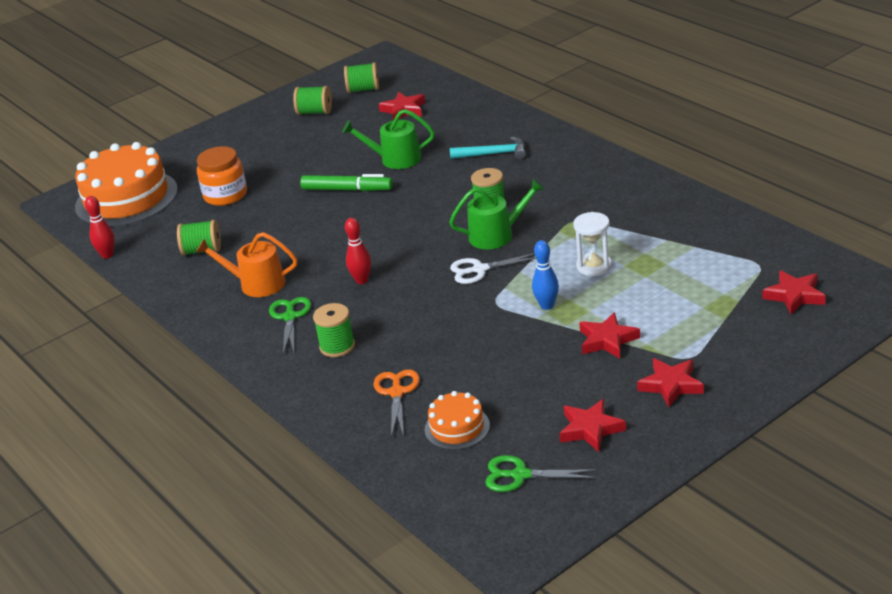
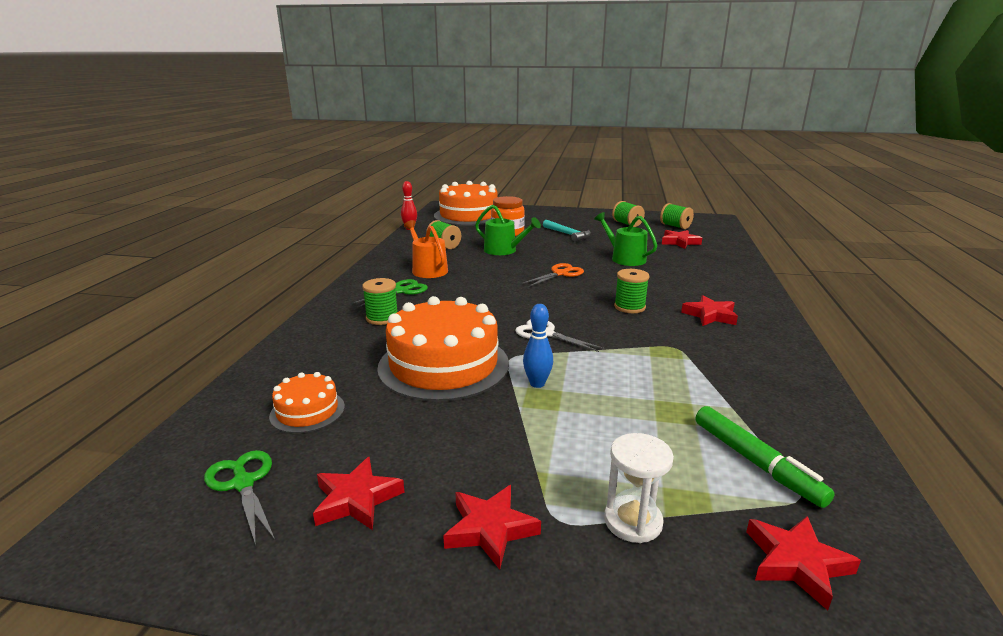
camera: 45 degrees right, 10 degrees down
(346, 189) = (566, 257): green marker -> green marker (755, 462)
(362, 280) = (472, 297): red bowling pin -> none
(397, 392) = (340, 363): orange scissors -> orange scissors (560, 274)
(466, 340) = (443, 365): none -> orange cake
(494, 154) = (693, 284): turquoise hammer -> turquoise hammer (567, 234)
(496, 235) = (599, 323): green watering can -> green watering can (504, 250)
(594, 266) = (628, 384): white hourglass -> white hourglass (633, 521)
(607, 340) = (524, 442): red star -> red star (710, 315)

